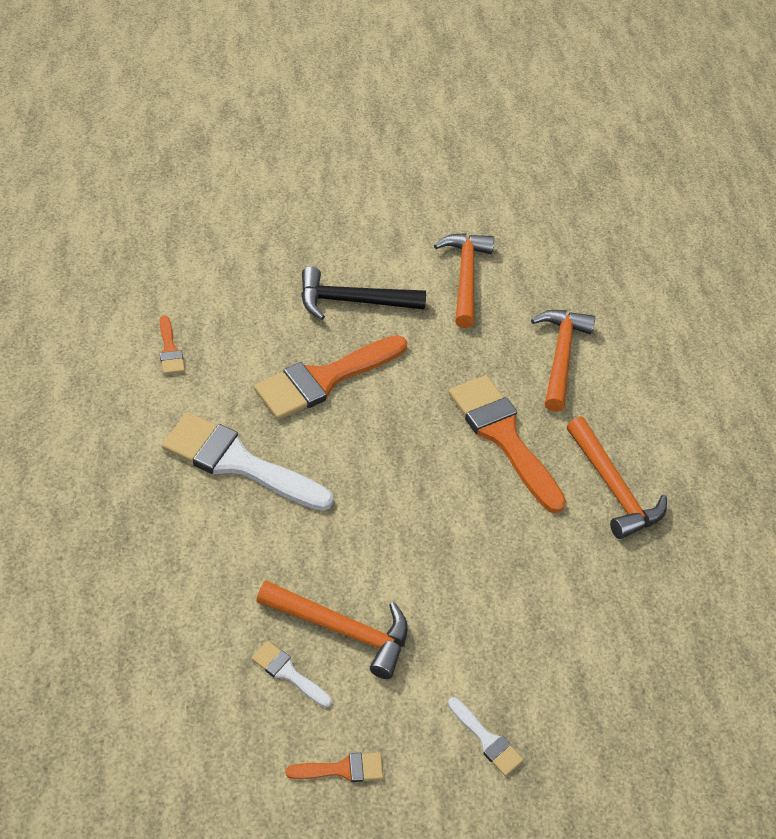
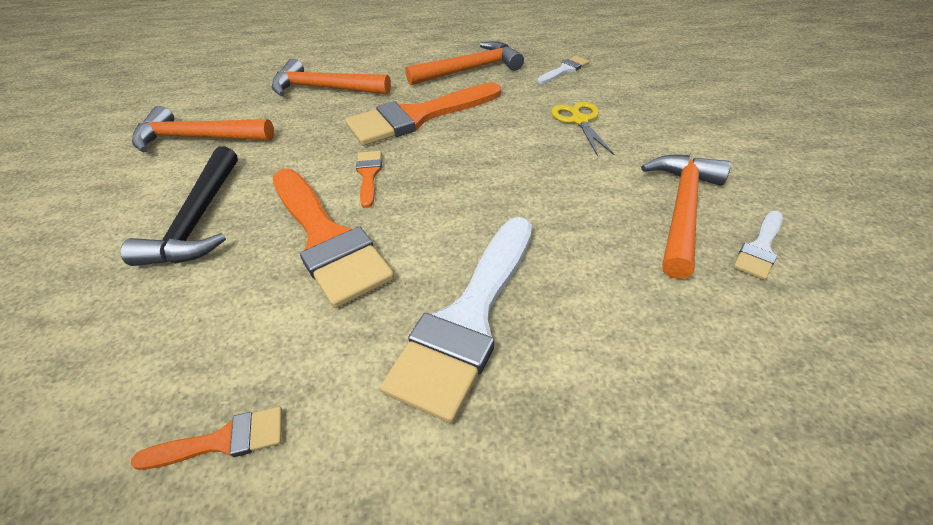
camera: 80 degrees left, 5 degrees down
(342, 769) = (837, 203): orange brush -> orange brush (369, 175)
(487, 740) = (740, 125): white brush -> white brush (565, 70)
(497, 579) = (579, 120): none -> yellow scissors

